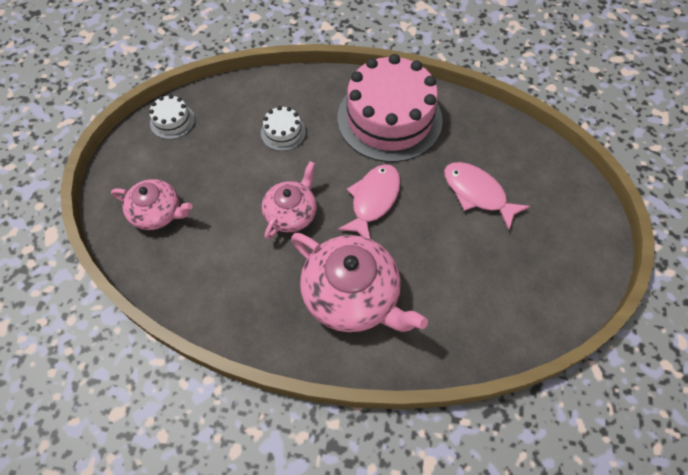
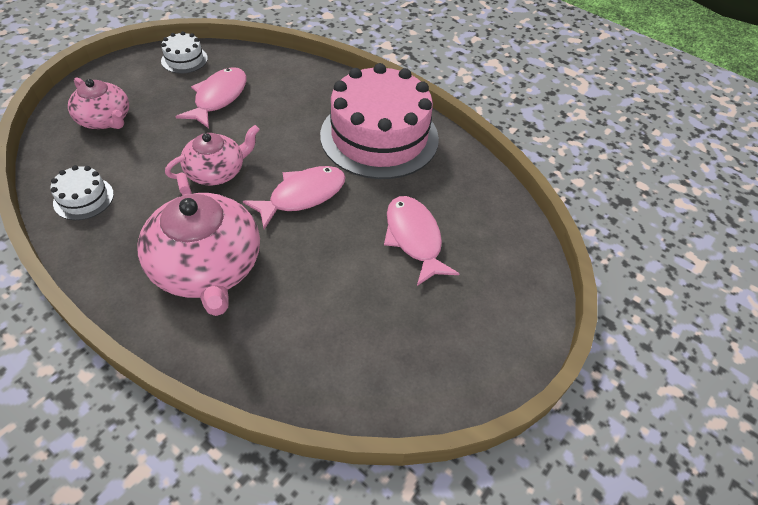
camera: 25 degrees right, 10 degrees down
(235, 145) = (219, 98): none -> pink fish
(283, 132) = (269, 106): white cake -> white cake (83, 198)

